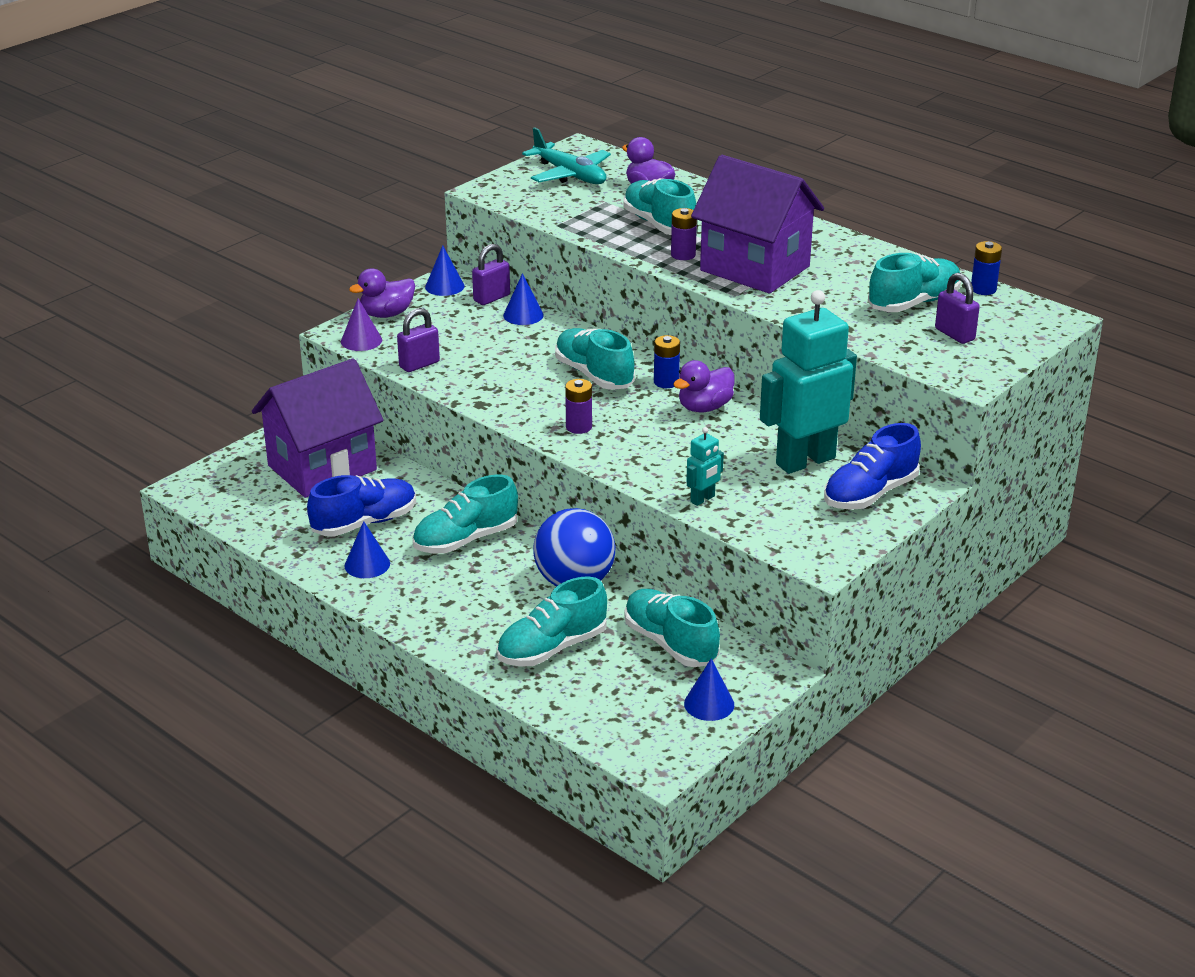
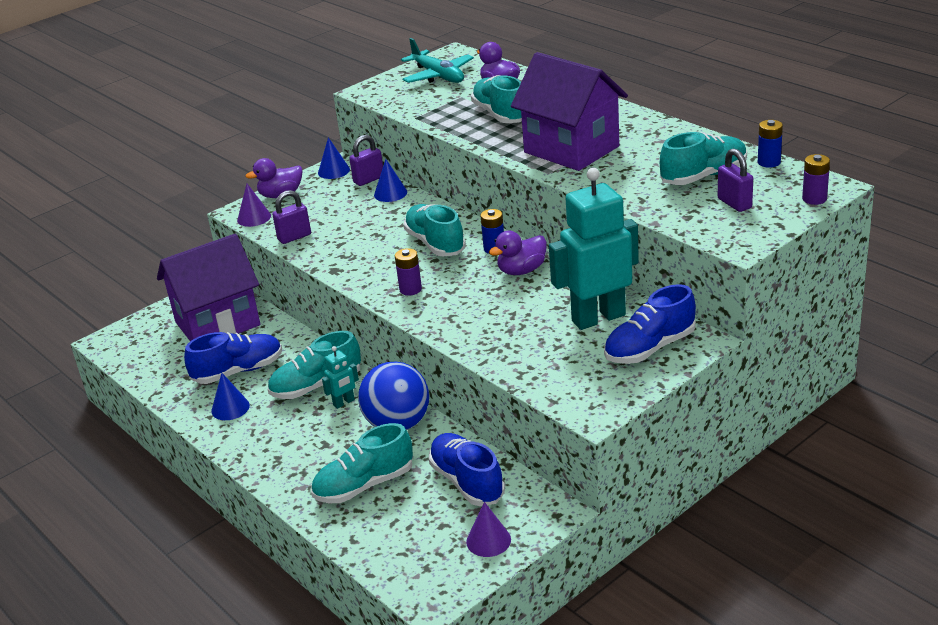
camera: 10 degrees right, 0 degrees up
(670, 643) = (467, 482): turquoise shoe -> blue shoe
(683, 255) = (513, 139): purple battery -> purple battery (814, 199)
(702, 499) = (500, 354): turquoise robot -> turquoise robot (344, 402)
(709, 704) = (488, 540): blue cone -> purple cone

